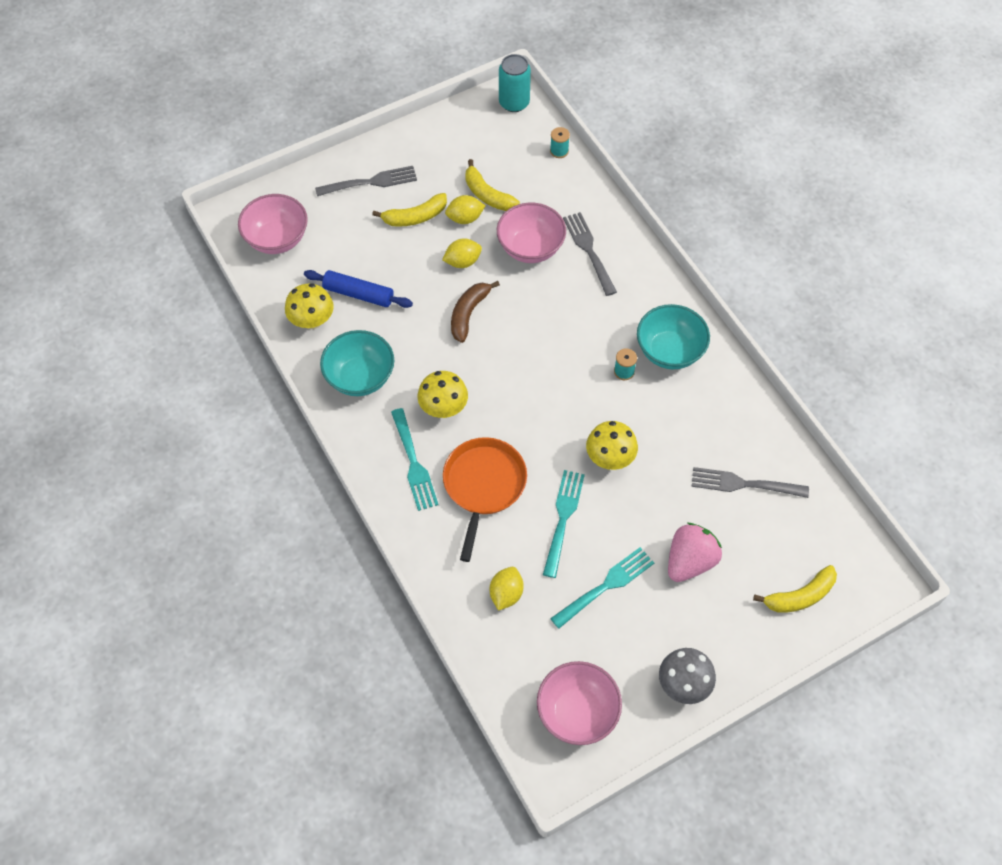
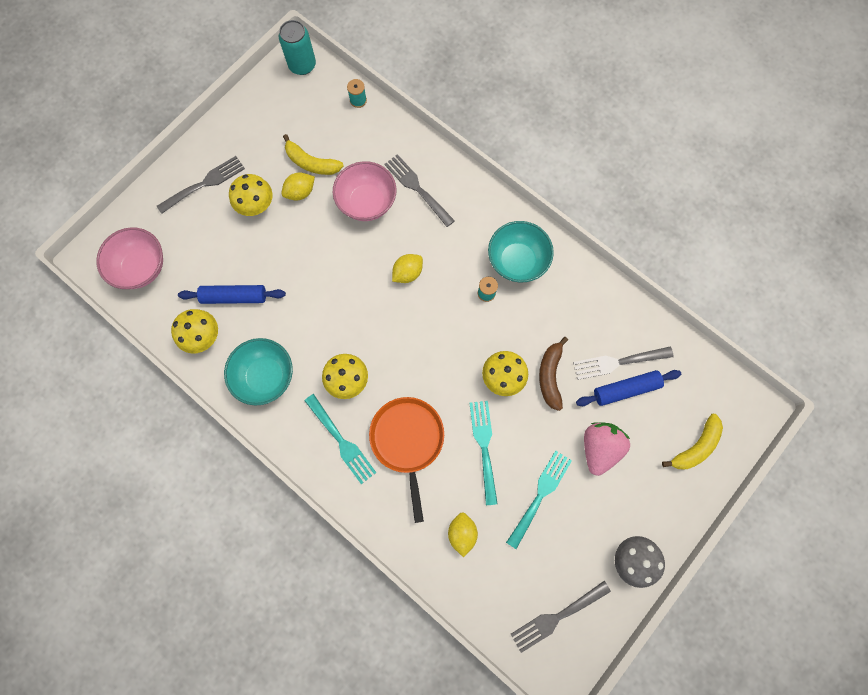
camera: 20 degrees left, 15 degrees up
(415, 217) = (256, 205): yellow banana -> yellow mushroom
(462, 262) = (313, 235): yellow lemon -> yellow lemon (407, 273)
(468, 314) = (336, 283): brown banana -> brown banana (550, 375)
(577, 712) = (556, 617): pink bowl -> grey fork
(742, 513) = (626, 389): none -> blue rolling pin

